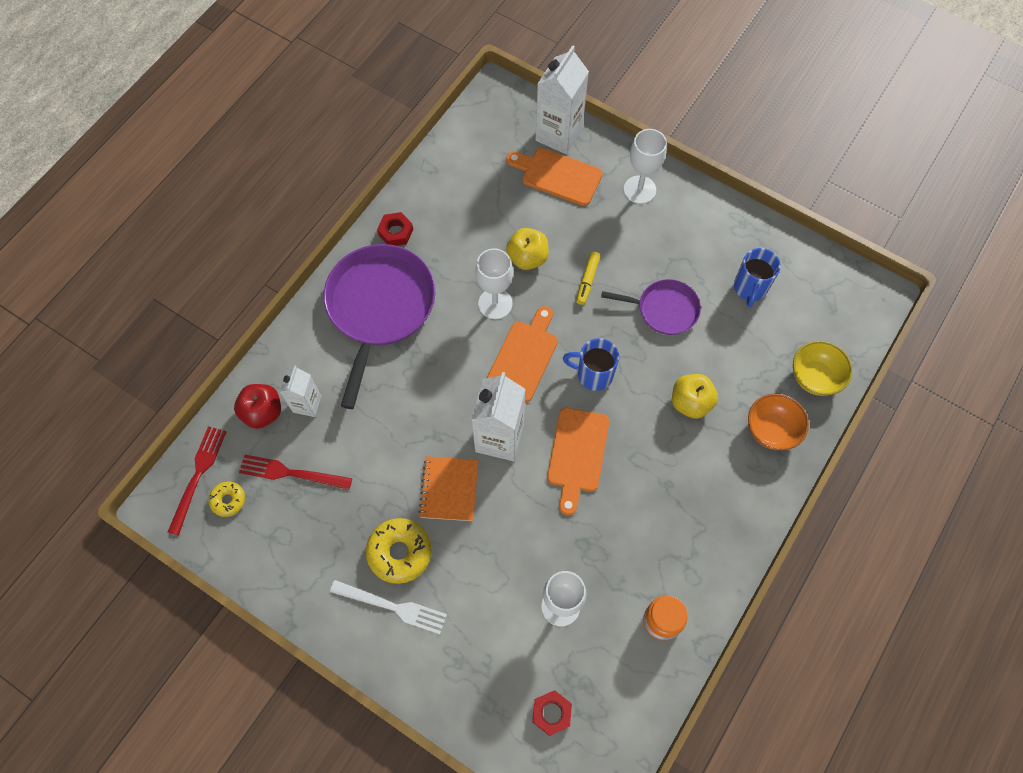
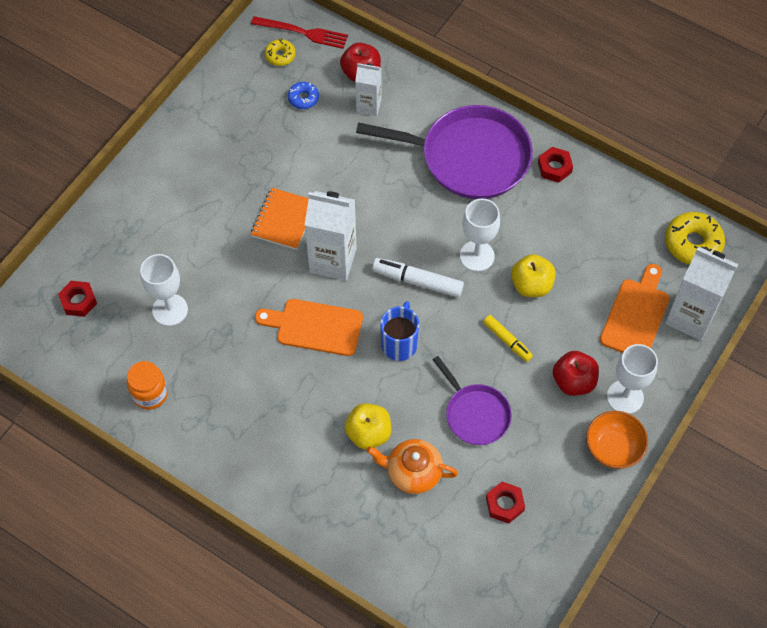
camera: 90 degrees right, 5 degrees down
(291, 473) = (303, 98): red fork -> blue donut
(393, 607) = (180, 180): white fork -> none
(399, 552) = (227, 183): yellow donut -> yellow donut (693, 243)
(449, 489) = (284, 220): orange notebook -> orange notebook turned 75 degrees counterclockwise
(523, 357) = (417, 281): orange cutting board -> white marker
(587, 280) = (507, 341): yellow marker -> yellow marker turned 150 degrees counterclockwise
(626, 228) = (573, 381): none -> red apple
(664, 309) = (475, 414): purple pan -> purple pan turned 45 degrees counterclockwise
(727, 364) = (413, 472): none -> orange teapot
(750, 288) = (504, 504): blue mug -> red nut
(771, 430) = (337, 511): orange bowl -> orange bowl (613, 448)
(815, 377) = (397, 562): yellow bowl -> none

